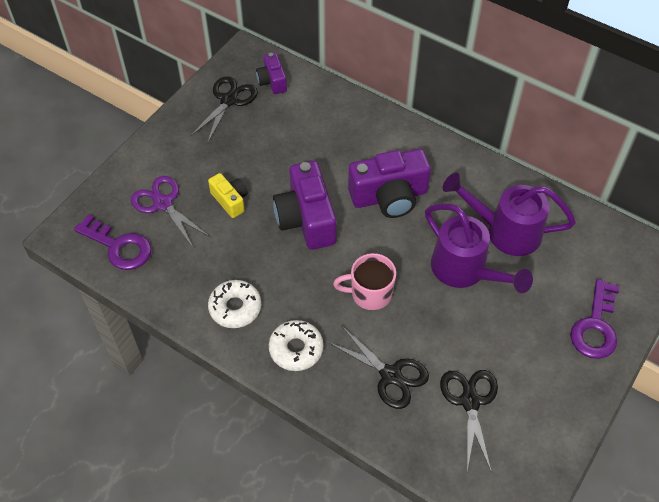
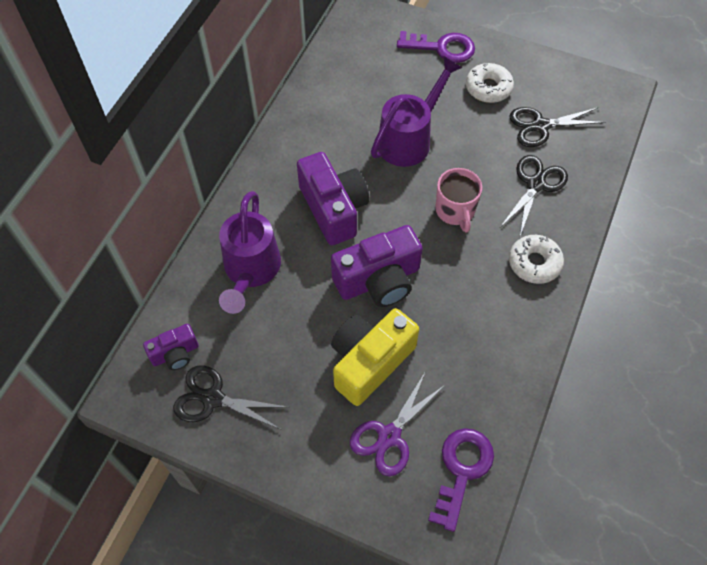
camera: 100 degrees left, 5 degrees up
(230, 200) = (369, 362): yellow camera -> yellow camera, size x1.85
(235, 308) = (505, 326): white donut -> white donut (488, 88)
(505, 231) = (357, 112): purple watering can -> purple watering can (250, 270)

